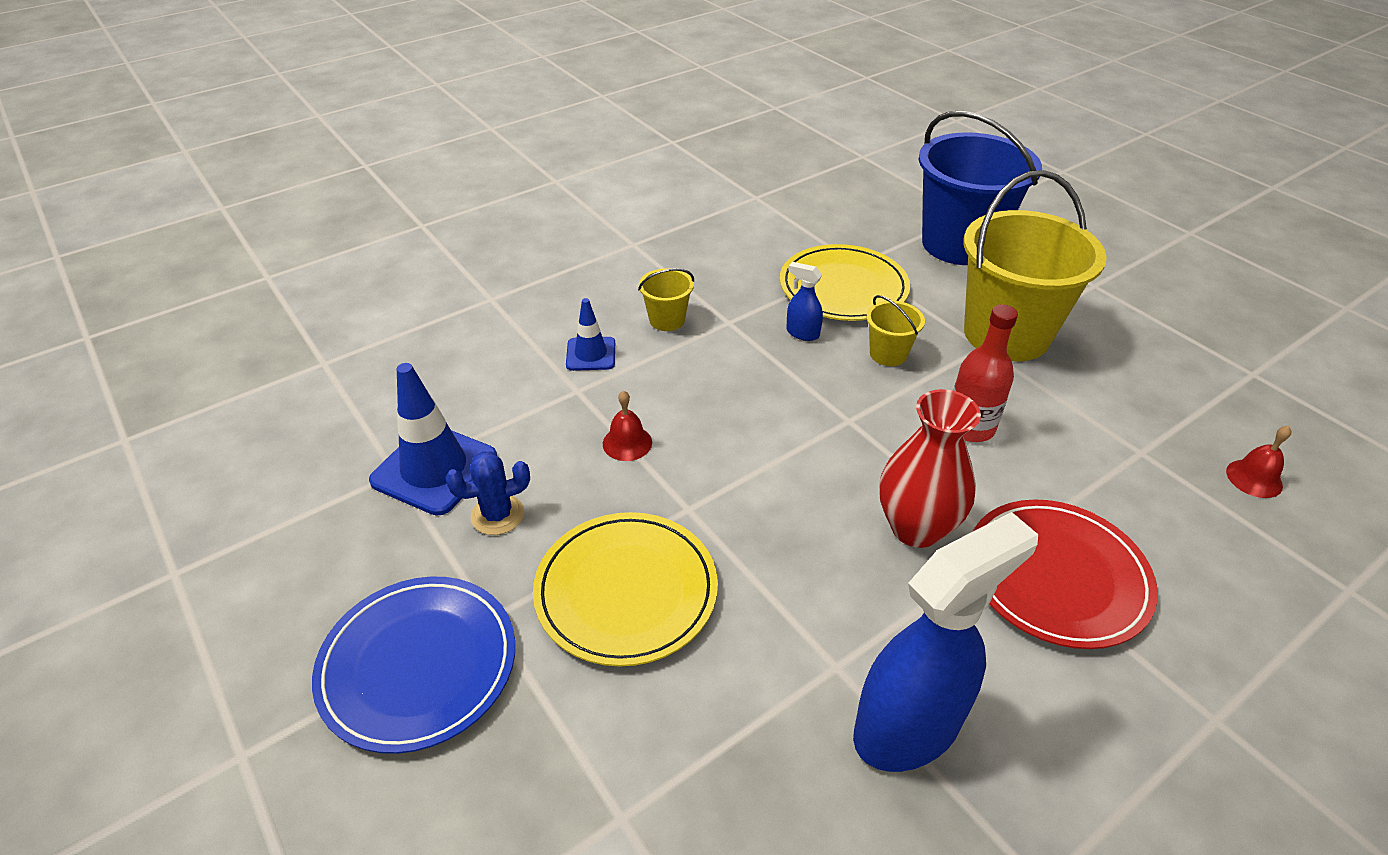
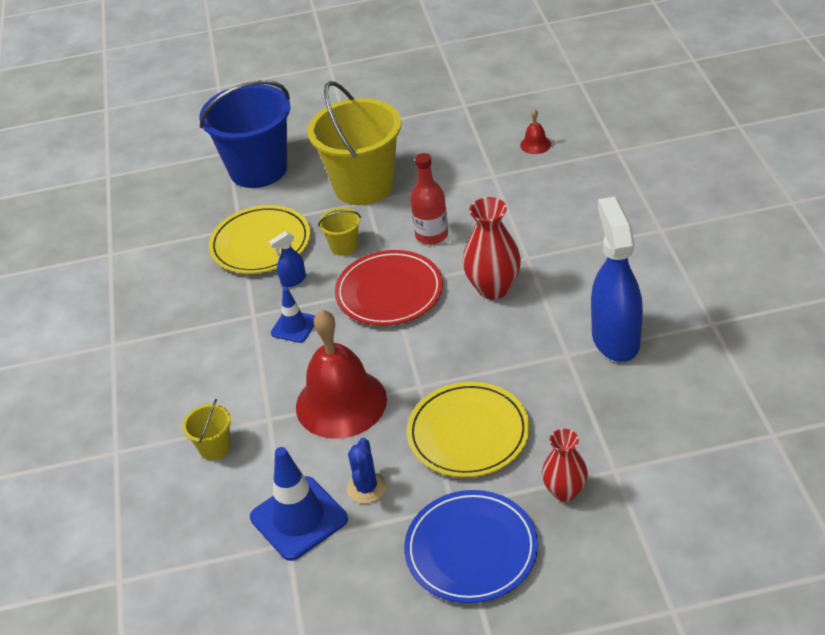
camera: 60 degrees left, 0 degrees up
(555, 754) = (565, 491): none -> red vase
(591, 354) = (233, 402): blue traffic cone -> blue traffic cone (294, 326)
(627, 443) = (341, 403): red bell -> red bell, size x2.45
(667, 320) = (225, 348): yellow bucket -> yellow bucket (215, 447)
(1056, 576) = (556, 246): red plate -> red plate (389, 292)

